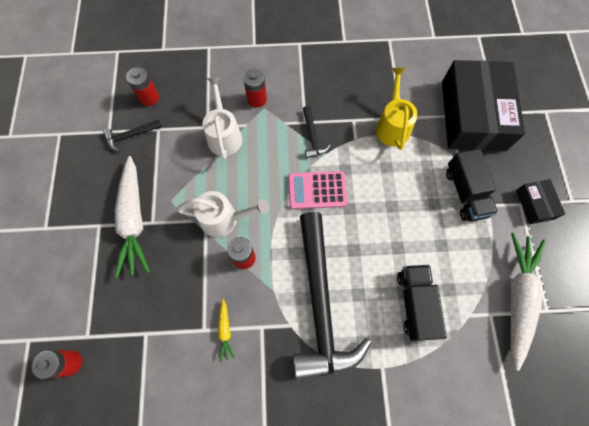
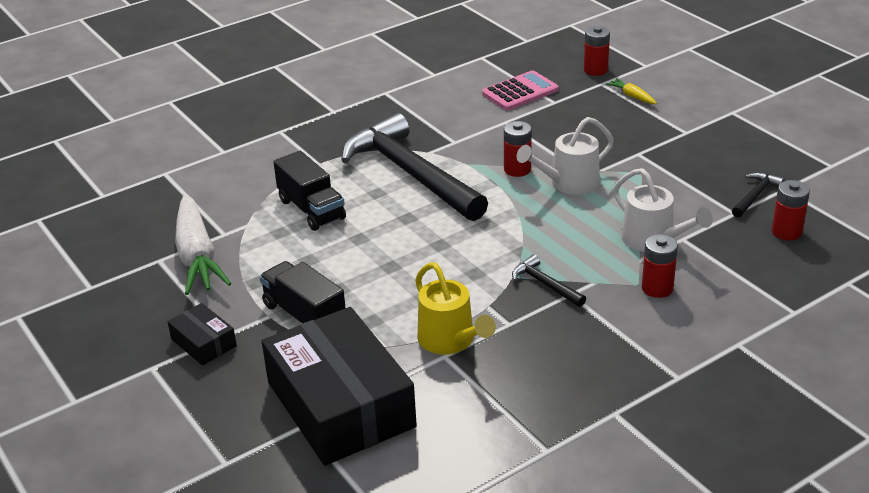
camera: 150 degrees right, 35 degrees down
(134, 220) = (658, 148): white carrot -> none
(225, 330) = (486, 128): yellow carrot -> yellow carrot (632, 96)
(317, 190) = (491, 243): pink calculator -> pink calculator (520, 92)

